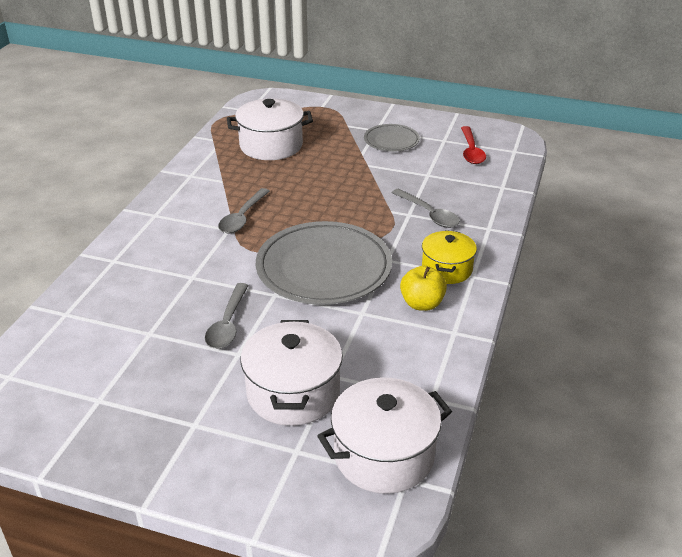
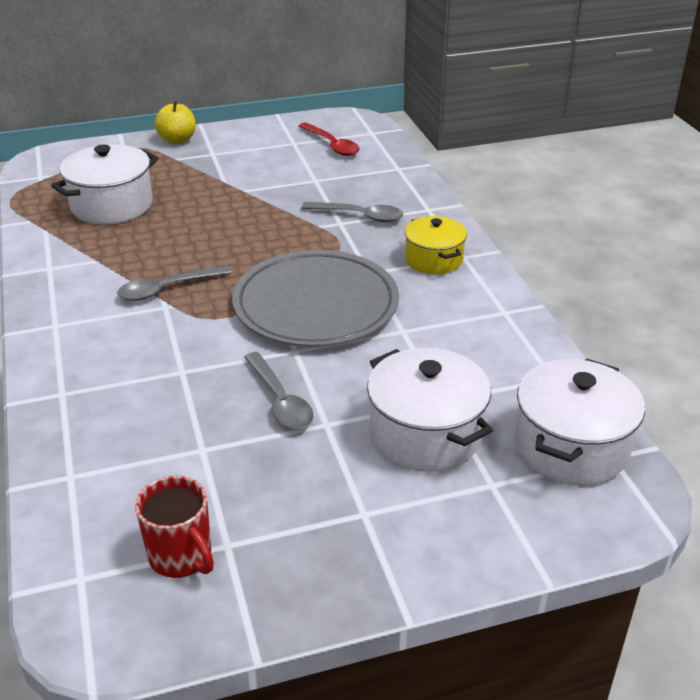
camera: 35 degrees left, 0 degrees up
(68, 393) = (181, 556): none -> red mug
(242, 217) = (167, 289): grey spoon -> grey spoon turned 75 degrees clockwise
(391, 141) = (241, 159): grey plate -> none
(422, 304) = (448, 299): yellow apple -> yellow apple (177, 140)

